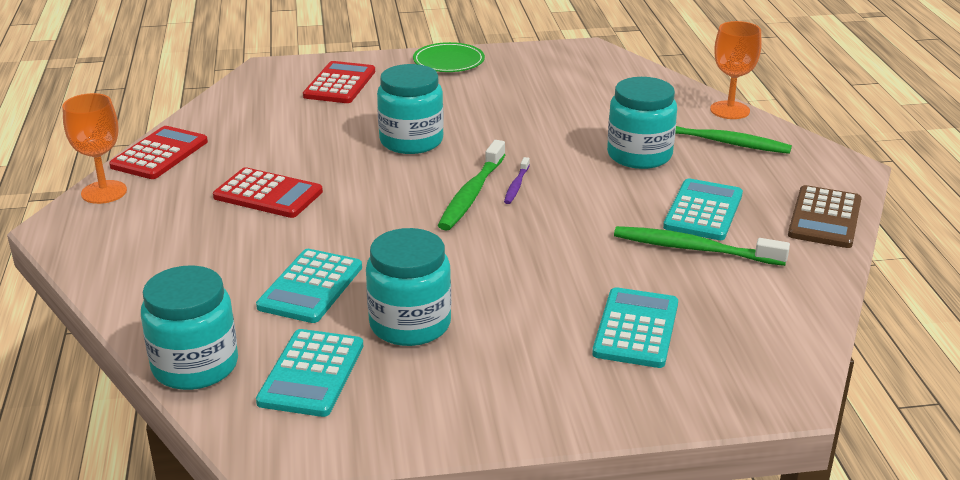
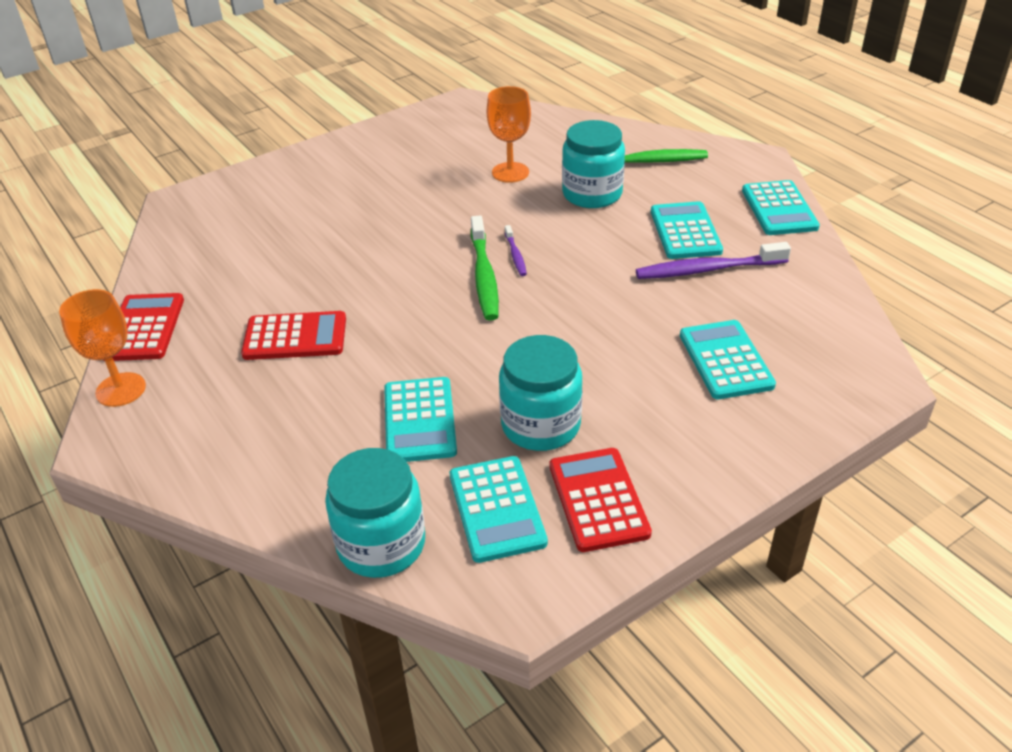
camera: 25 degrees left, 10 degrees up
(339, 84) = (264, 198): red calculator -> red calculator (598, 499)
(411, 141) = (384, 238): turquoise jar -> none
(448, 61) = (349, 146): green plate -> none
(694, 249) = (707, 270): green toothbrush -> purple toothbrush
(730, 110) = (627, 130): orange goblet -> orange goblet (510, 172)
(825, 218) = (779, 209): brown calculator -> turquoise calculator

